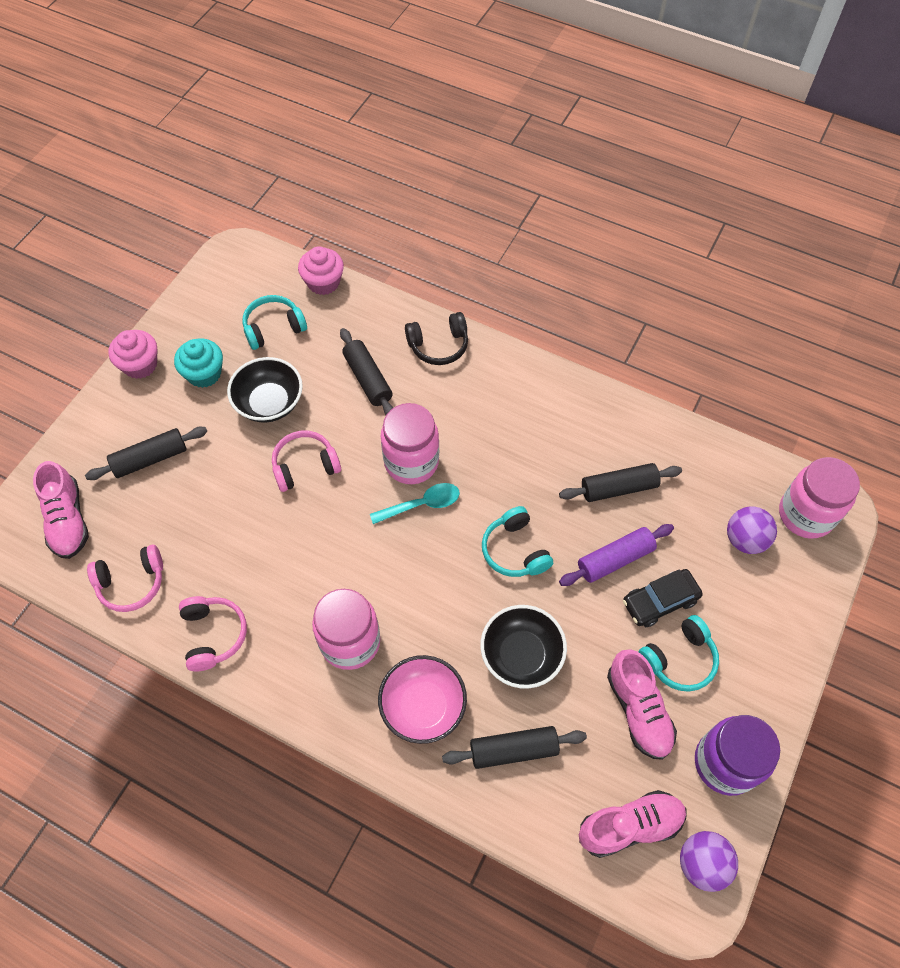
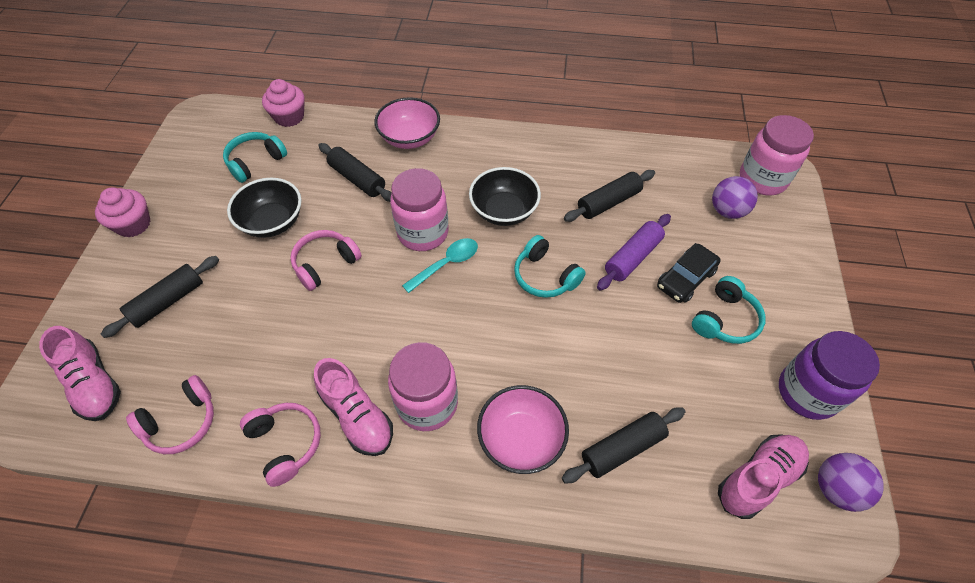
camera: 20 degrees left, 5 degrees down
(204, 373) = (200, 215): turquoise cupcake -> none
(438, 345) = (410, 138): black headphones -> pink bowl
(521, 655) = (590, 361): black bowl -> black bowl (504, 211)
(638, 710) = (713, 373): pink shoe -> pink shoe (357, 416)

